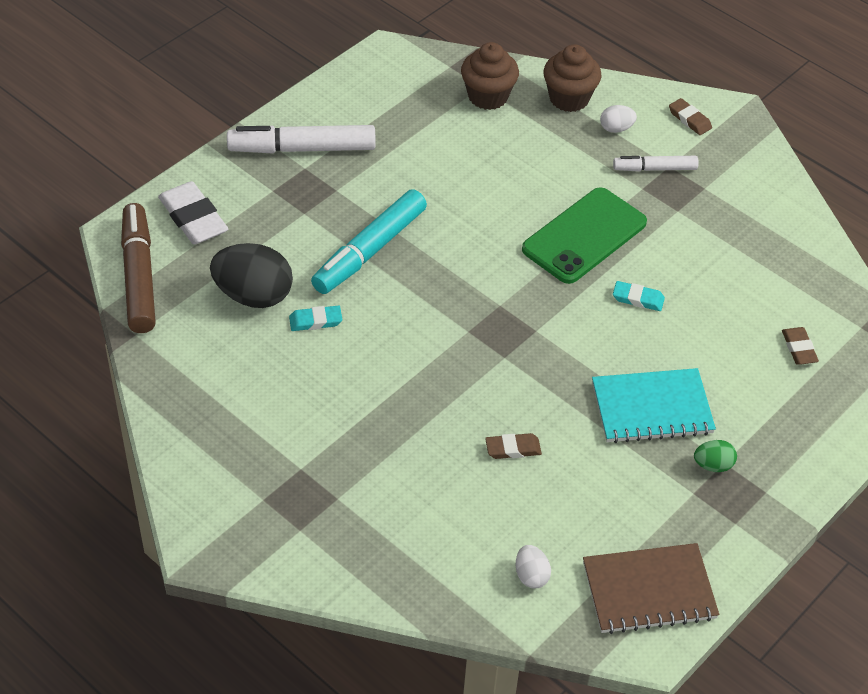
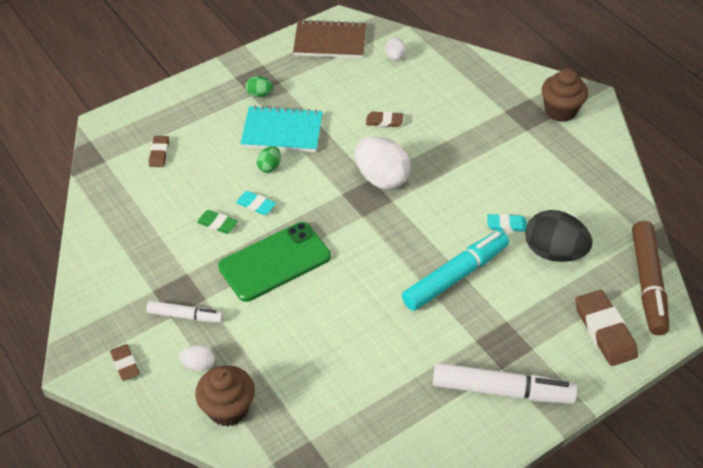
camera: 165 degrees left, 0 degrees up
(193, 218) = (604, 331): white eraser -> brown eraser
(488, 96) = (307, 425): brown cupcake -> brown cupcake (560, 111)
(491, 359) = (381, 178): none -> white egg
(644, 352) = (269, 167): none -> green egg
(672, 269) = (217, 224): none -> green eraser

